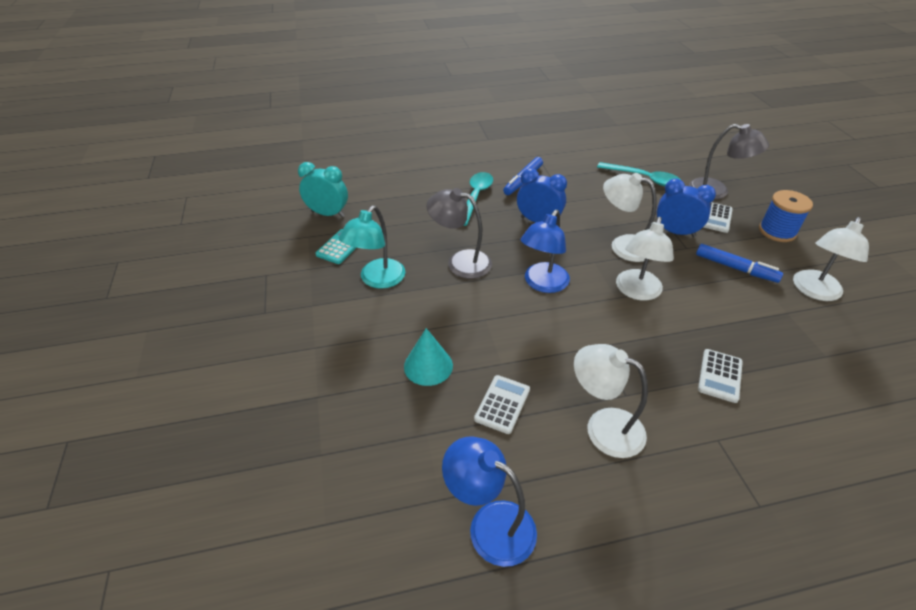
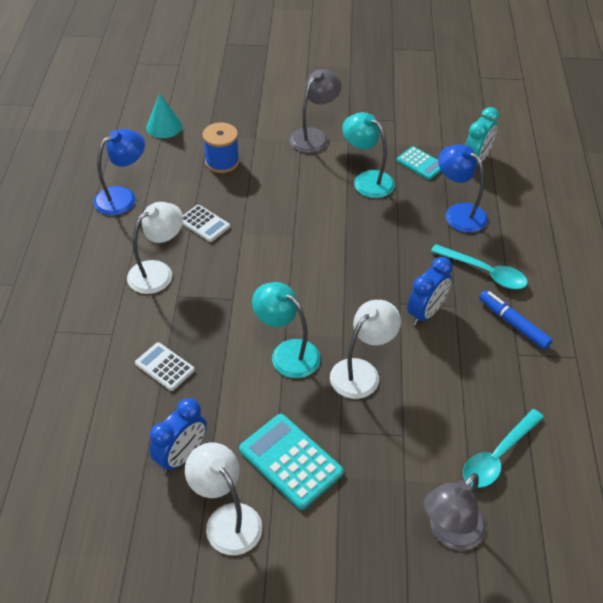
camera: 105 degrees right, 5 degrees up
(428, 366) = (258, 193): turquoise cone -> turquoise cone (164, 126)
(460, 262) = (375, 236): grey lamp -> grey lamp (314, 136)
(542, 284) = (324, 285): blue lamp -> blue lamp (458, 213)
(636, 292) = (287, 353): white lamp -> turquoise lamp
(675, 232) = (371, 435): blue clock -> blue clock (182, 456)
(715, 217) = (389, 495): white calculator -> none
(735, 268) = (290, 461): blue marker -> turquoise calculator
(777, 231) = (342, 553): blue spool -> blue spool (222, 162)

